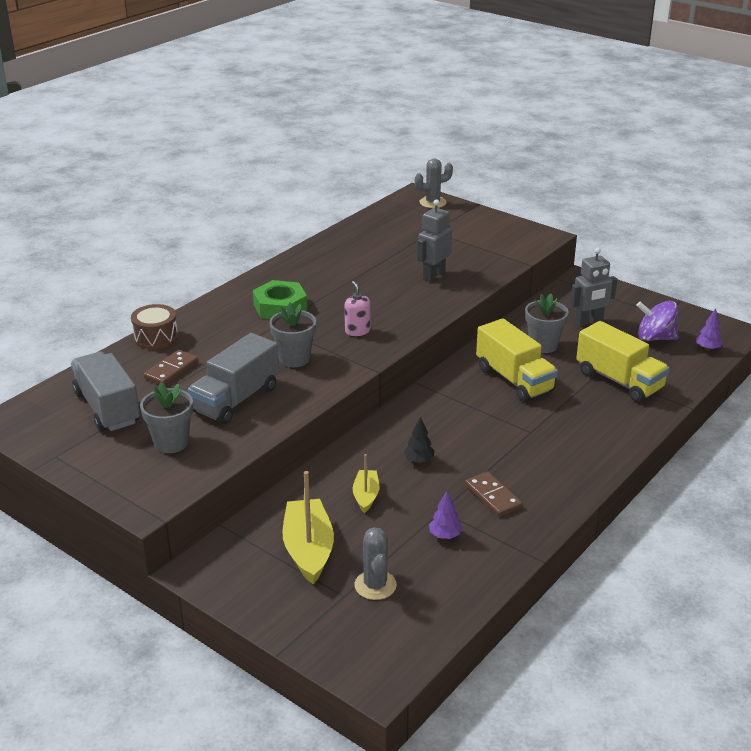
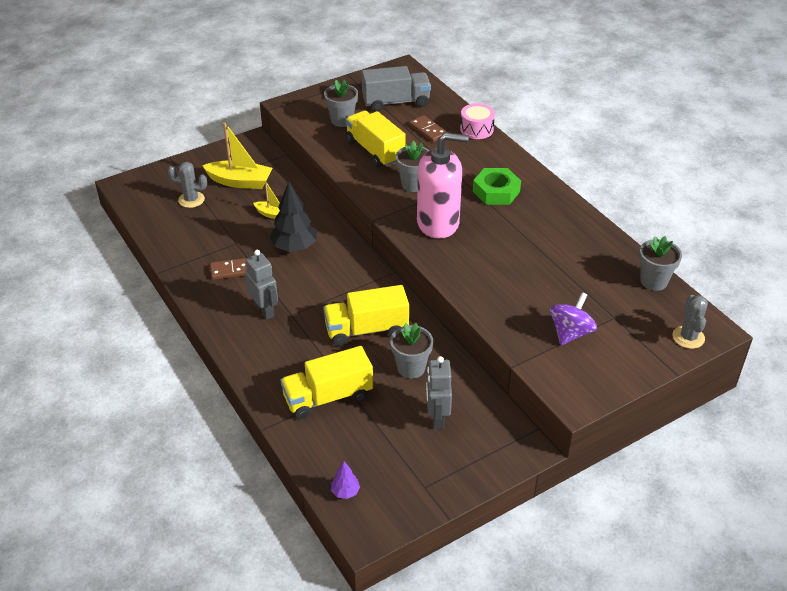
camera: 110 degrees right, 10 degrees up
(156, 337) = (476, 129): brown drum -> pink drum
(236, 399) = (375, 151): grey truck -> yellow truck
(357, 331) = (438, 223): pink soap dispenser -> pink soap dispenser, size x2.39
(372, 220) = (654, 281): none -> grey flower pot
(419, 460) = (294, 247): black tree -> black tree, size x2.04
(433, 275) = (517, 291): grey robot -> grey robot (264, 310)
(445, 535) = (211, 238): purple tree -> none
(655, 338) = (384, 457): purple spinning top -> purple spinning top (570, 333)

